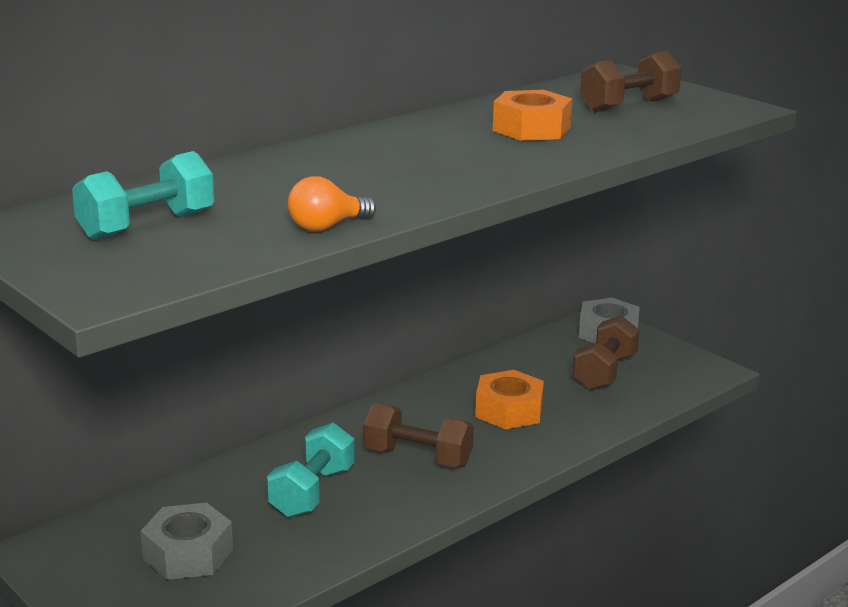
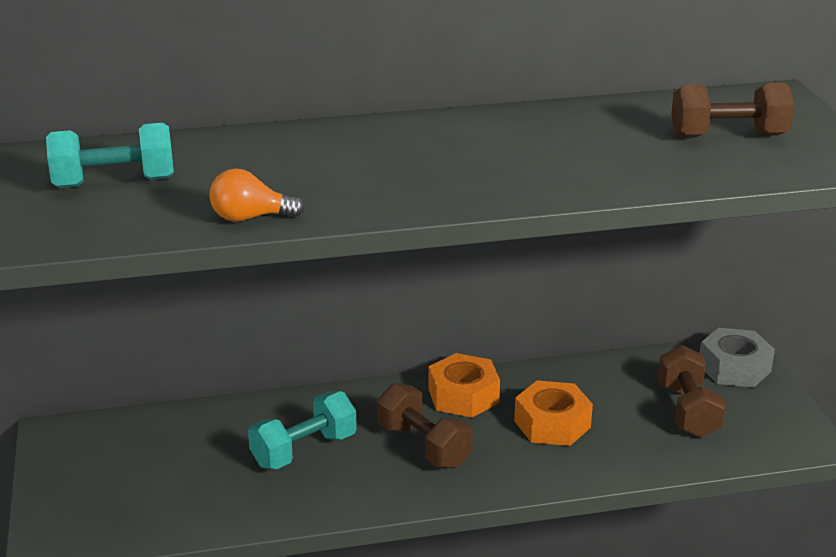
camera: 30 degrees right, 5 degrees up
(188, 554) = (158, 474): grey nut -> none
(531, 129) = (584, 146): orange nut -> orange nut (463, 396)
(604, 372) = (688, 411): brown dumbbell -> brown dumbbell turned 60 degrees counterclockwise

